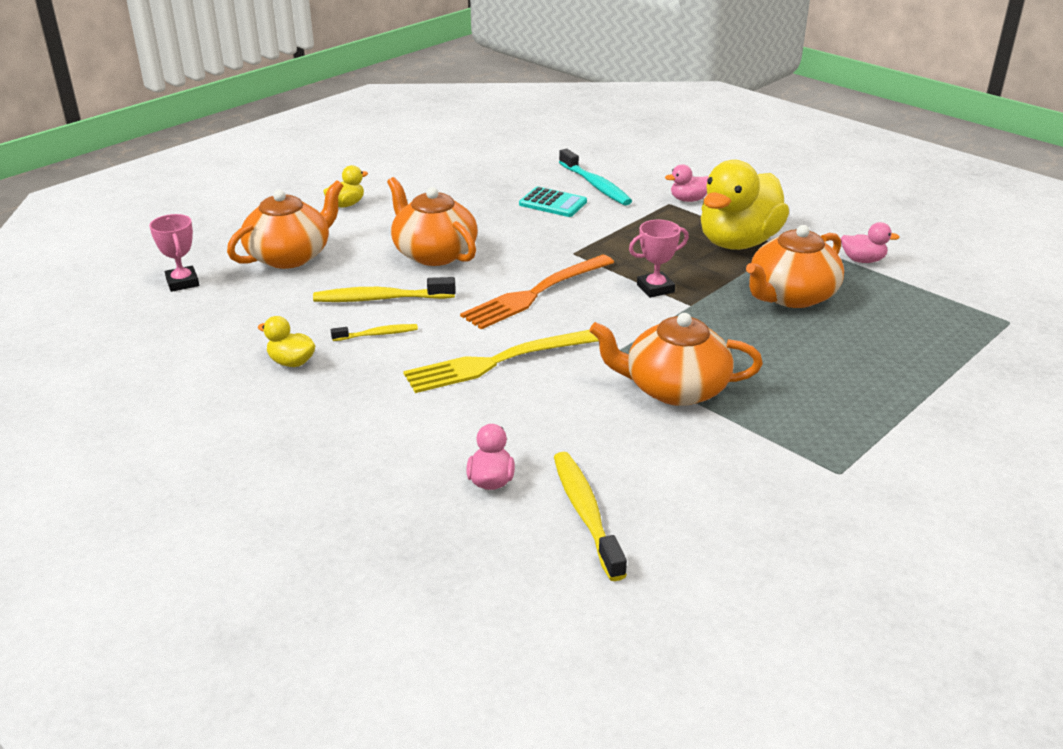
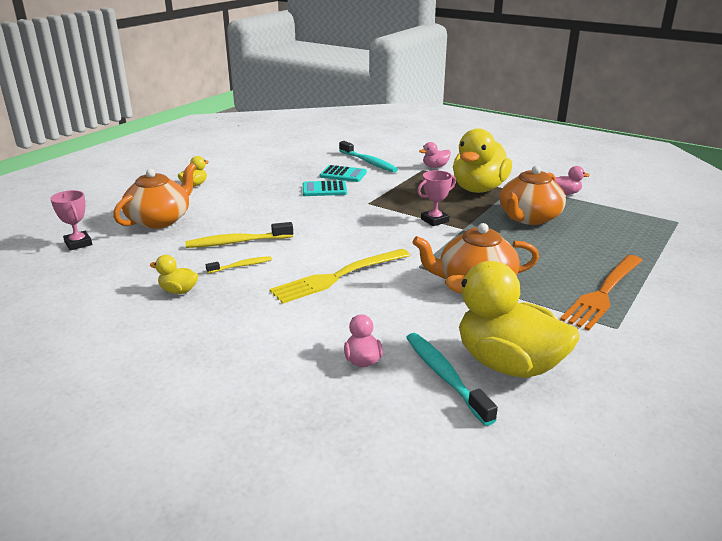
camera: 10 degrees left, 5 degrees down
(433, 253) = (268, 210): orange teapot -> none
(519, 226) = (324, 189): none -> turquoise calculator
(535, 294) = (351, 230): orange fork -> orange fork (603, 293)
(586, 513) = (445, 376): yellow toothbrush -> turquoise toothbrush
(671, 506) = (507, 364): none -> yellow duck

